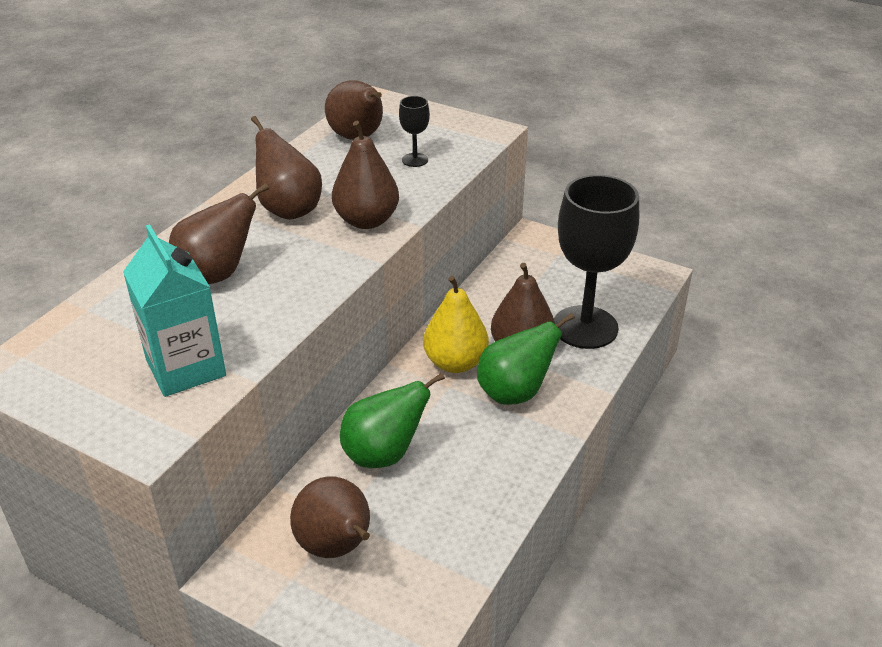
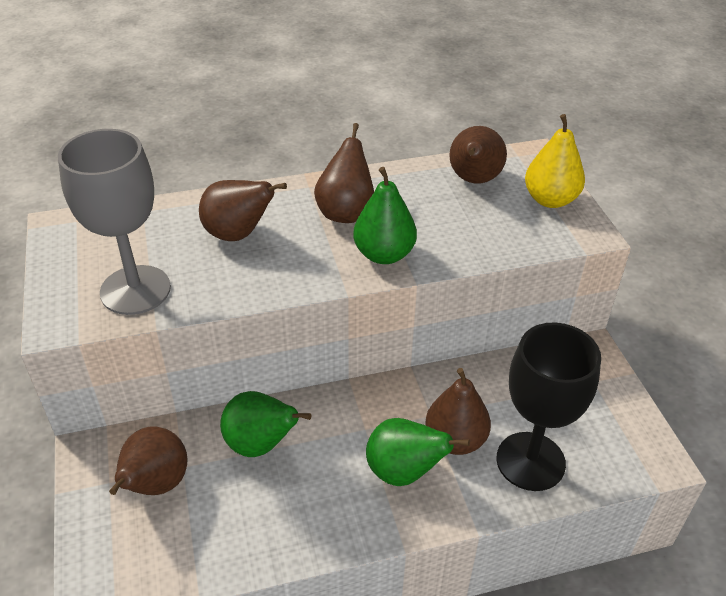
camera: 45 degrees right, 5 degrees up
(186, 368) = (135, 290): turquoise carton -> grey goblet
(366, 221) = (384, 254): brown pear -> green pear
(415, 160) = (490, 224): black goblet -> none
(455, 363) = (393, 413): yellow pear -> yellow pear (550, 200)

